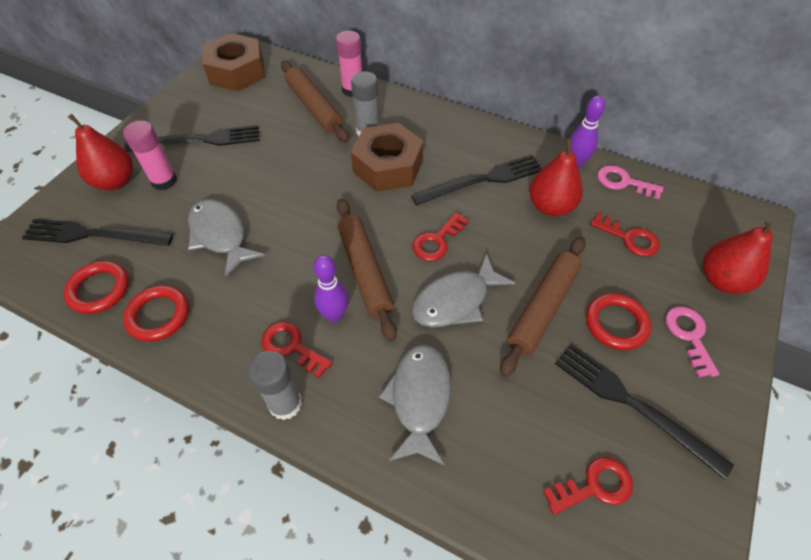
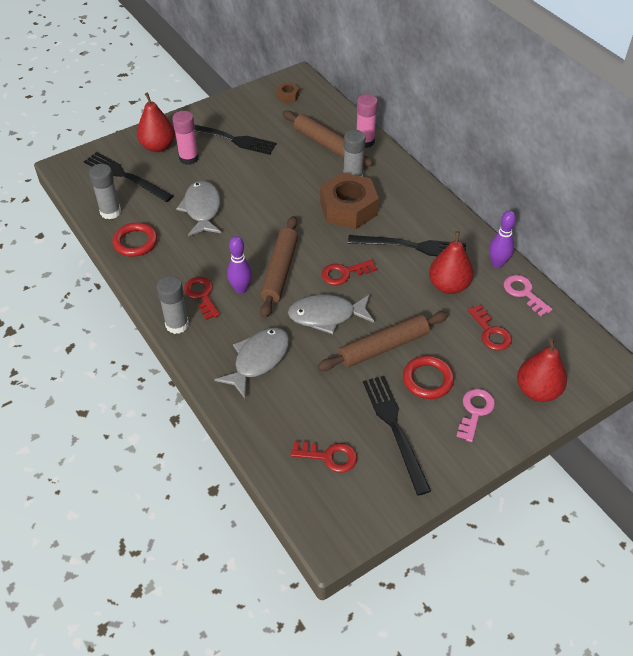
camera: 30 degrees right, 5 degrees down
(99, 289) = (110, 212): red ring -> grey glue stick
(237, 72) = (288, 96): brown nut -> brown nut, size x0.45
(314, 107) = (326, 144): brown rolling pin -> brown rolling pin turned 45 degrees counterclockwise

